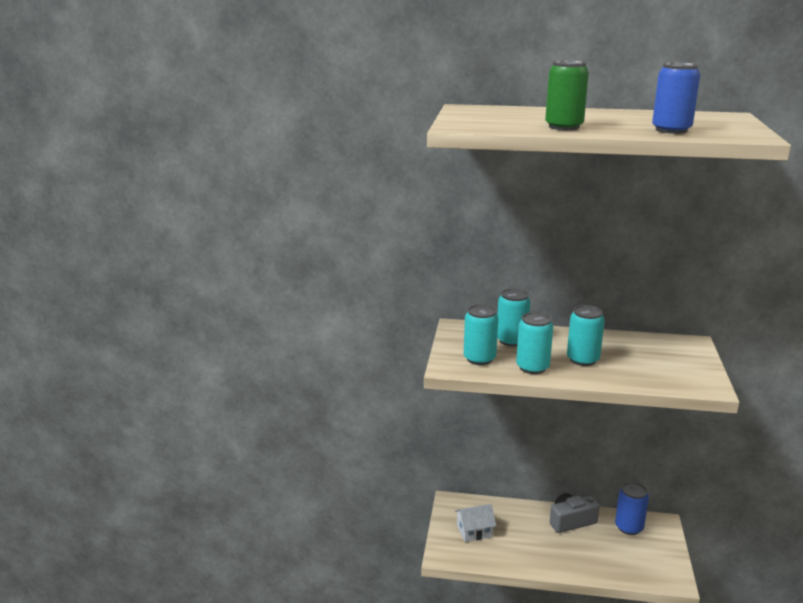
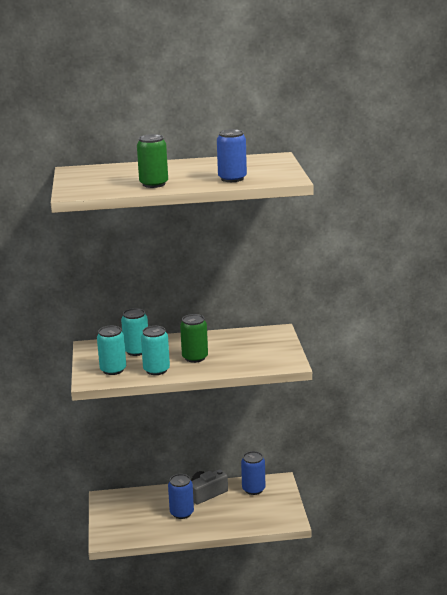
camera: 15 degrees left, 0 degrees up
(474, 531) = (128, 516): white house -> none
(538, 540) = (182, 513): none -> blue can
(583, 359) = (195, 357): turquoise can -> green can

